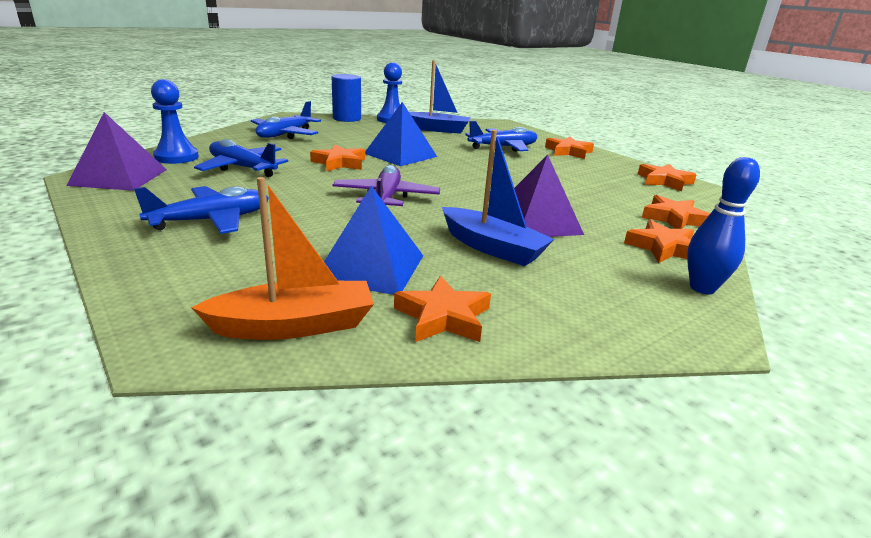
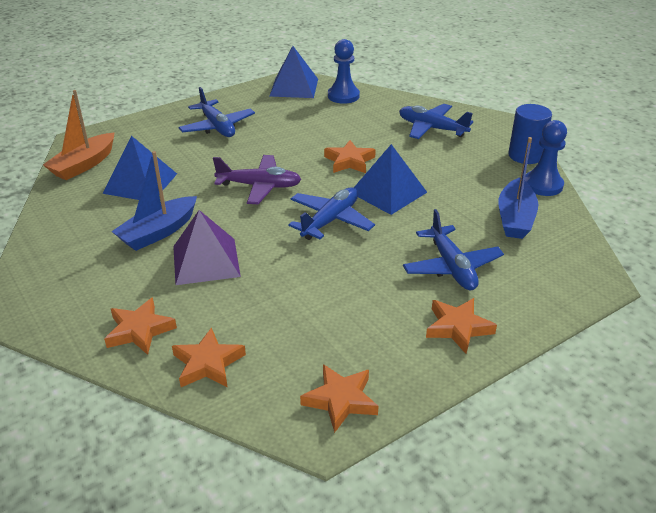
camera: 95 degrees right, 10 degrees up
(119, 177) = (294, 87): purple pyramid -> blue pyramid
(243, 168) = (323, 122): blue plane -> blue plane (330, 220)
(294, 325) = (84, 165): orange boat -> orange boat turned 45 degrees clockwise
(443, 317) = (74, 207): orange star -> none
(702, 288) = (65, 330): blue bowling pin -> none

